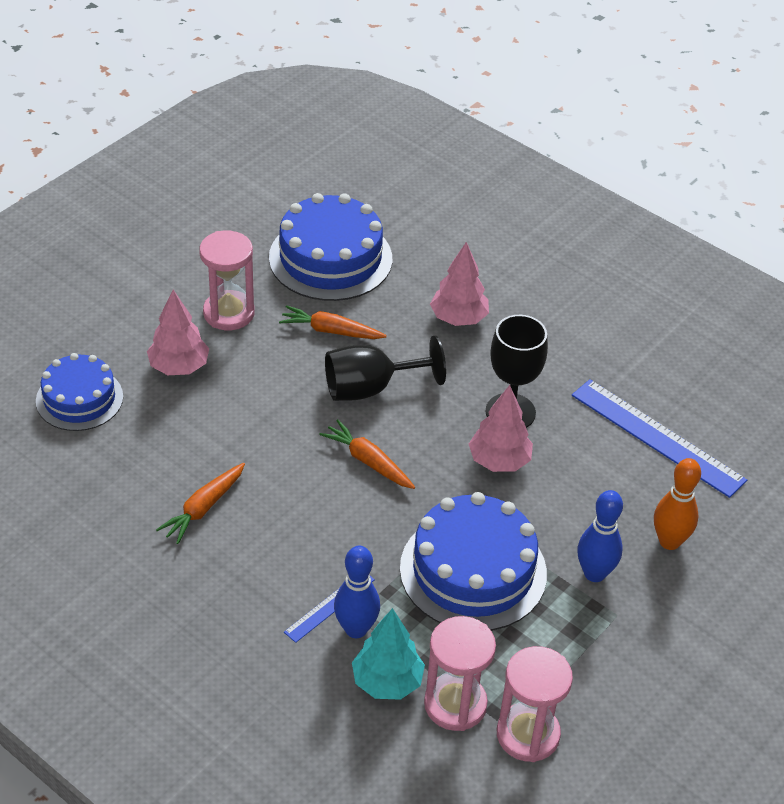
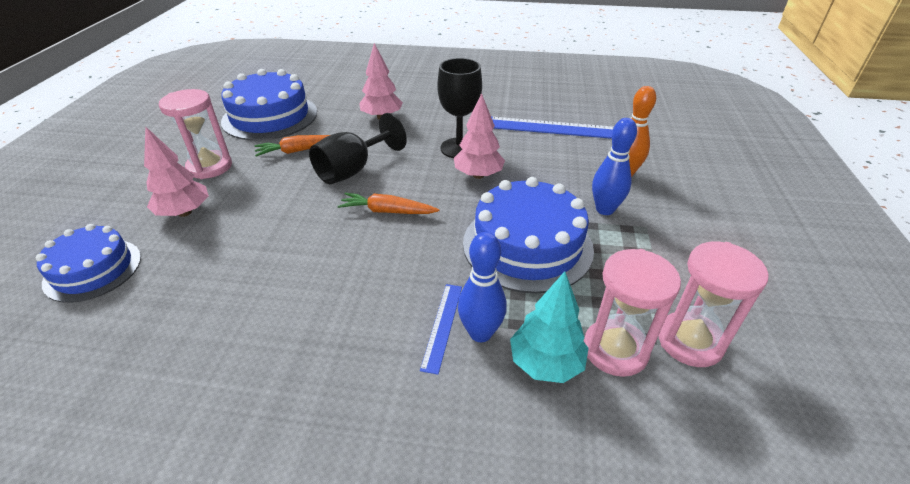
camera: 30 degrees left, 5 degrees down
(203, 508) = (269, 302): orange carrot -> none

